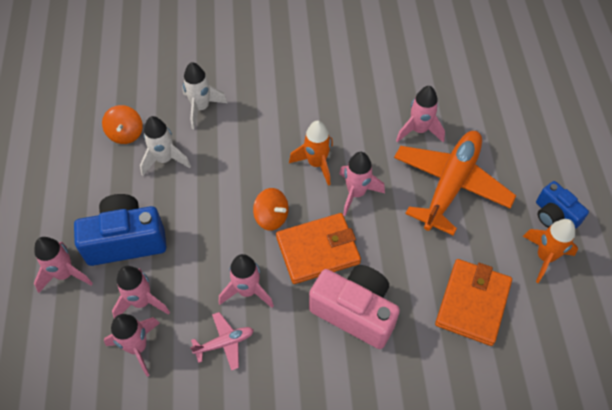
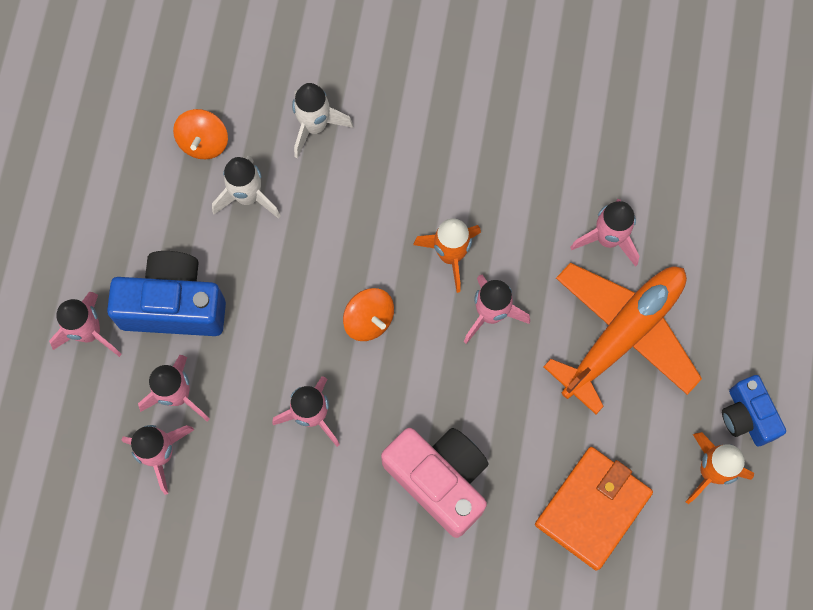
camera: 15 degrees right, 15 degrees up
(224, 343) = (267, 477): pink plane -> none
(318, 250) = (416, 383): orange wallet -> none

